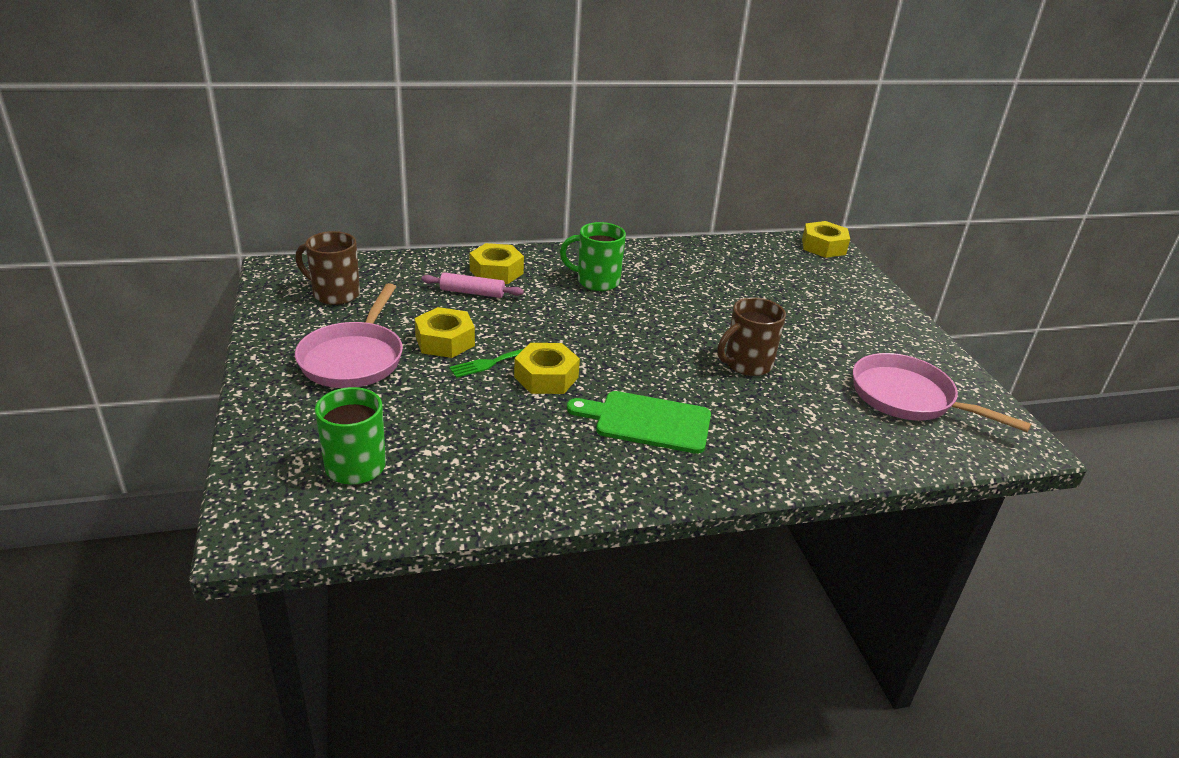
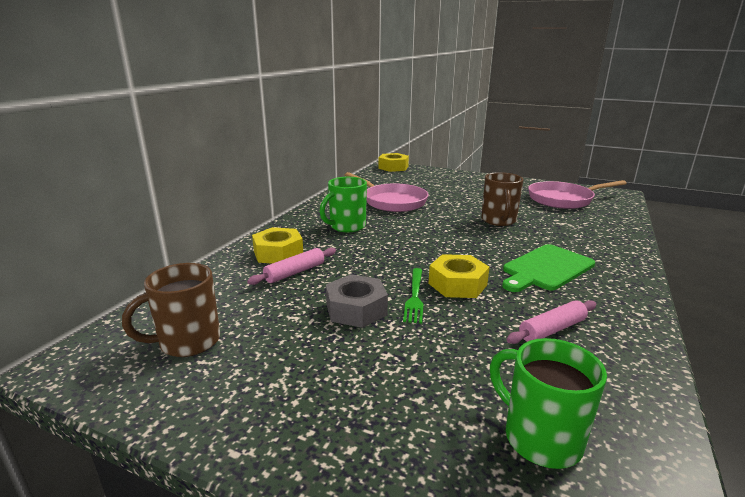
camera: 50 degrees left, 10 degrees down
(354, 358) = (329, 371): pink pan -> pink pan (392, 201)
(445, 341) = (356, 309): yellow nut -> grey nut
(516, 446) = (552, 329): none -> pink rolling pin

